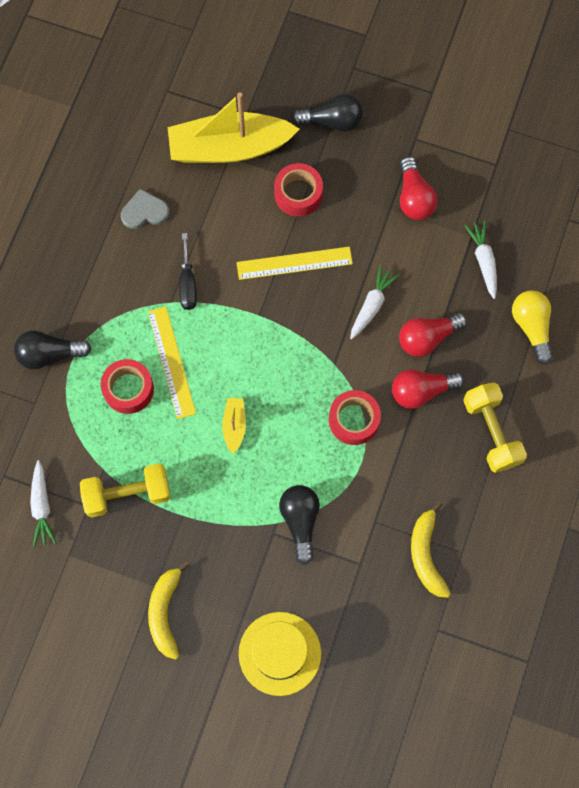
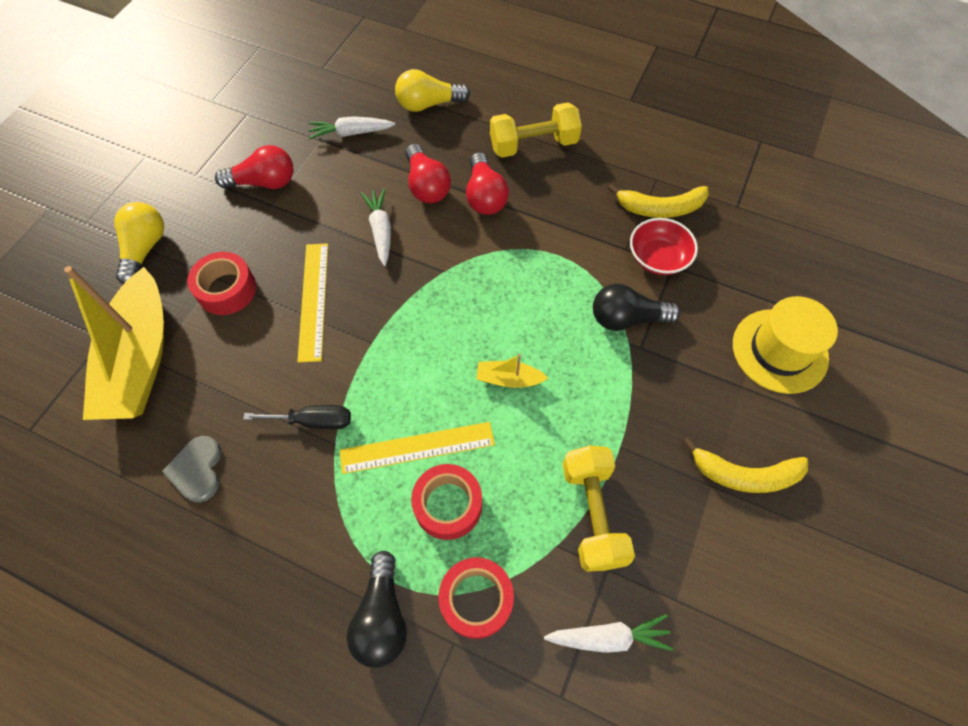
camera: 85 degrees left, 10 degrees down
(332, 121) = (145, 249): black light bulb -> yellow light bulb
(354, 420) = (511, 258): red tape -> red tape (476, 599)
(367, 550) = (658, 258): none -> red bowl
(372, 305) = (381, 230): white carrot -> white carrot turned 45 degrees clockwise

